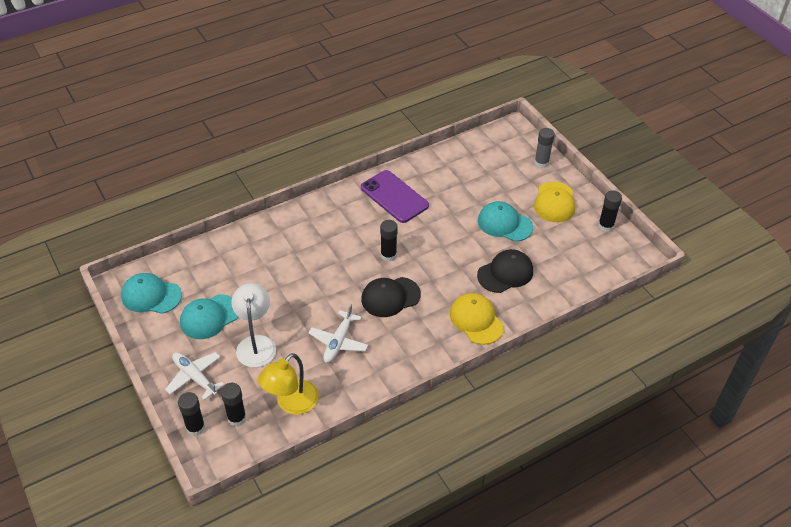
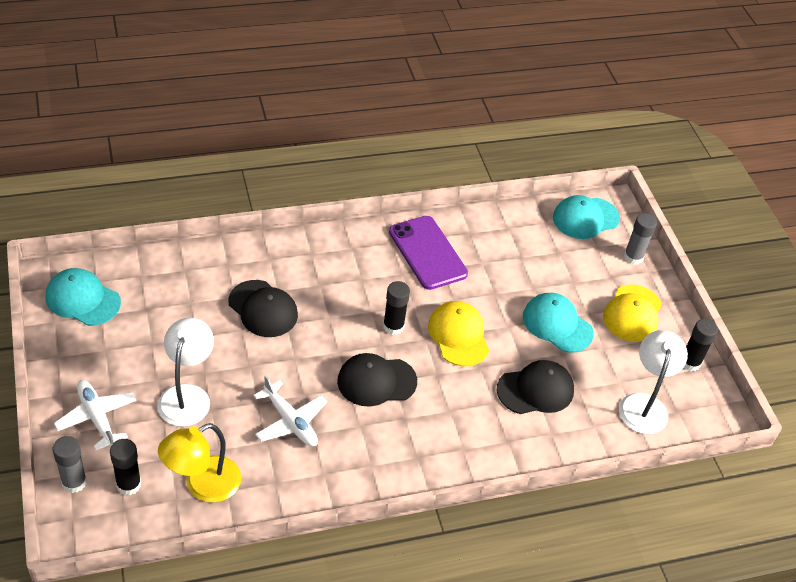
camera: 10 degrees right, 0 degrees up
(195, 427) = (74, 482): black glue stick -> grey glue stick
(209, 317) = (143, 345): turquoise cap -> turquoise cap (585, 218)
(289, 267) = (263, 309): none -> black cap
(338, 342) = (290, 421): white plane -> white plane turned 75 degrees counterclockwise
(476, 320) = (476, 442): yellow cap -> yellow cap (458, 335)
(584, 263) = (644, 404): none -> white lamp

